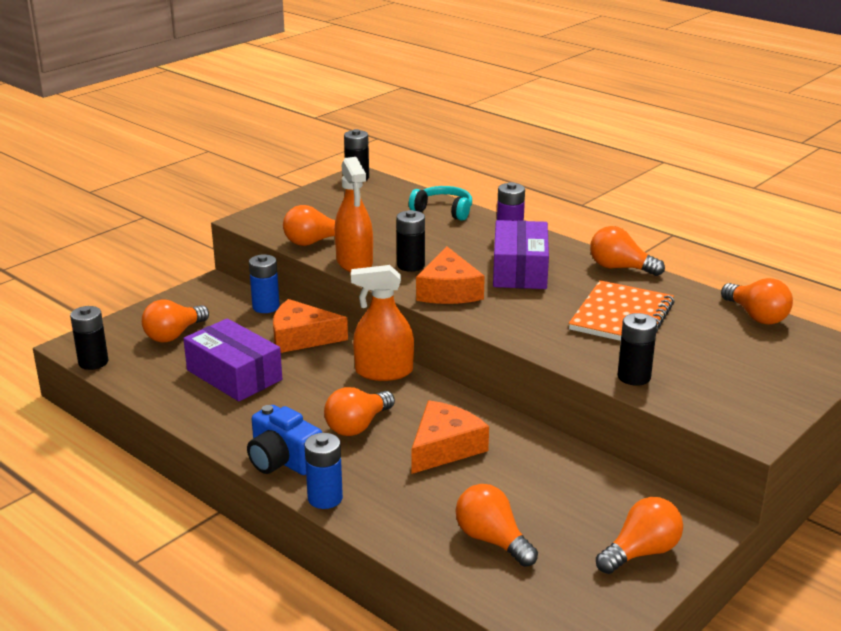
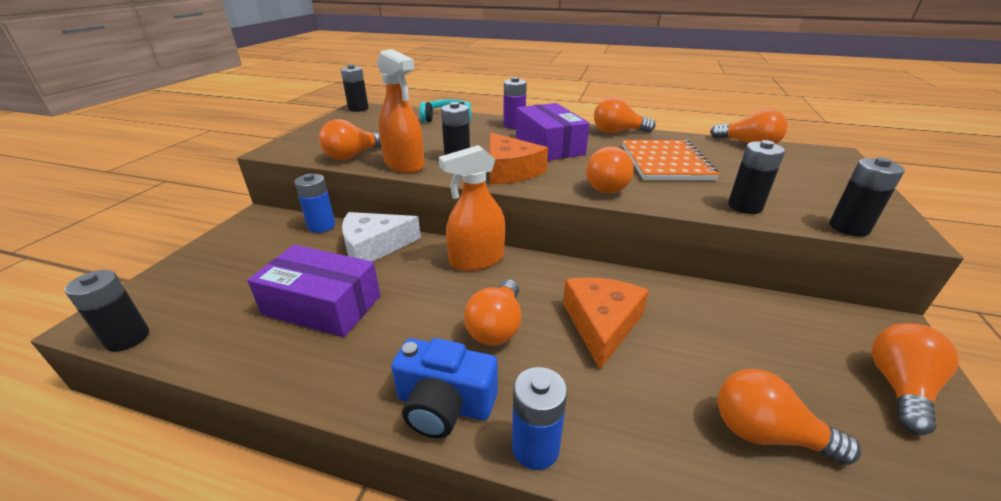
camera: 25 degrees left, 5 degrees up
(174, 335) = (230, 277): orange light bulb -> orange light bulb (607, 186)
(301, 337) = (374, 246): orange cheese -> white cheese
(704, 418) = (849, 228): none -> black battery

